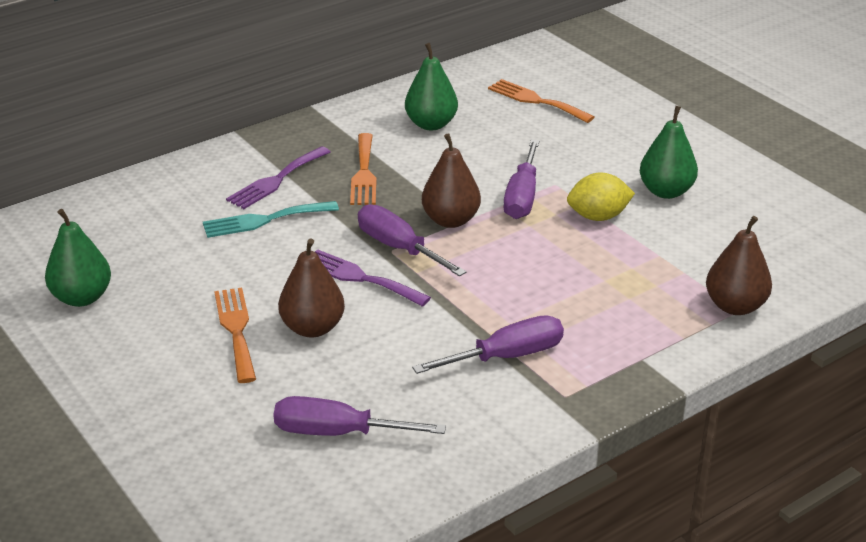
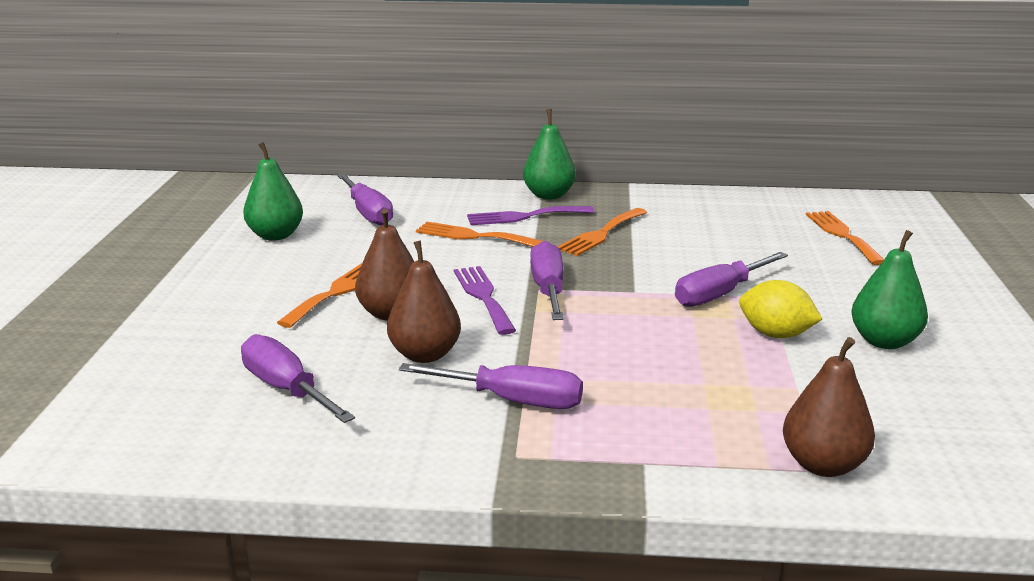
camera: 40 degrees right, 10 degrees down
(129, 234) = (368, 213): none -> purple screwdriver
(264, 220) = (473, 236): turquoise fork -> orange fork
(431, 124) = (712, 222): green pear -> green pear (549, 195)
(450, 220) = (625, 287): brown pear -> brown pear (425, 355)

